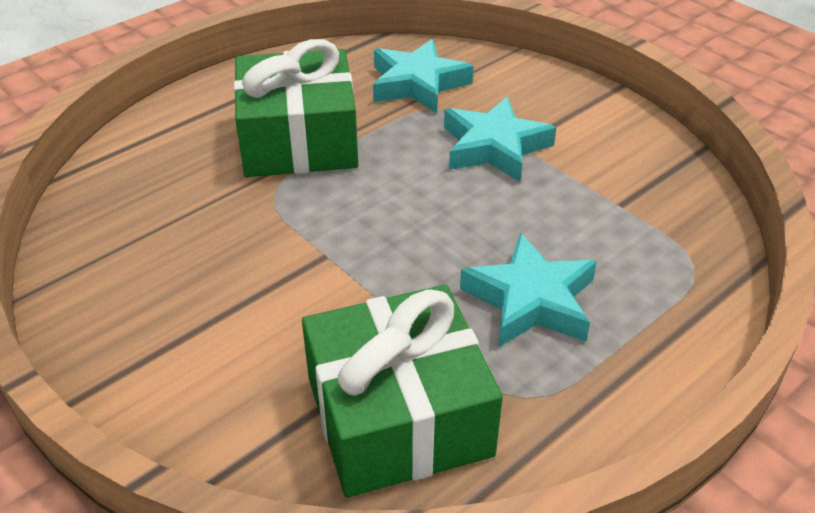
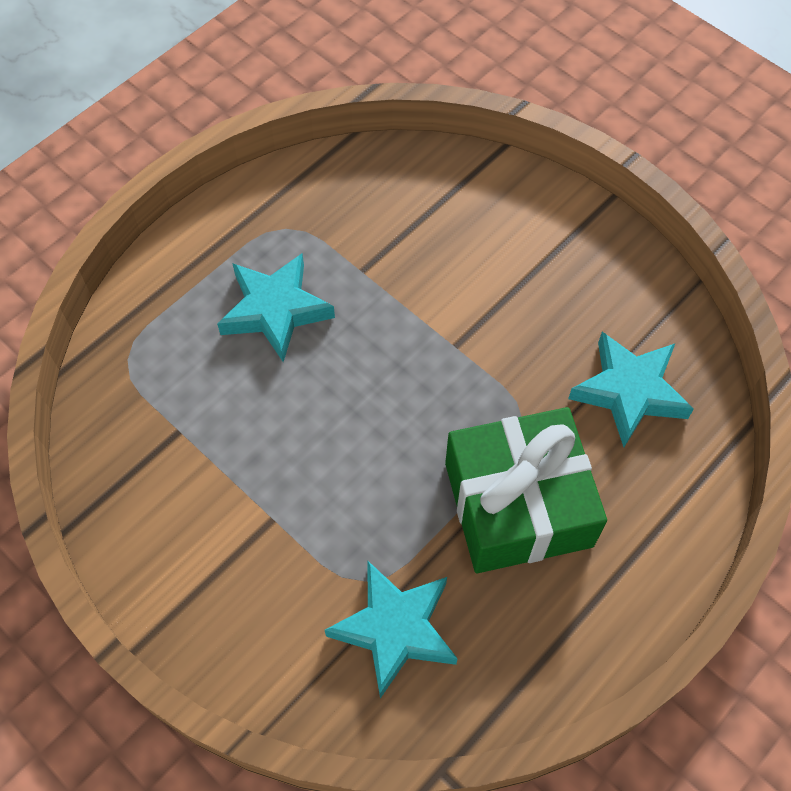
camera: 175 degrees right, 20 degrees up
(398, 416) = (375, 207): green gift -> none
(494, 147) = (301, 510): turquoise star -> turquoise star (629, 392)

